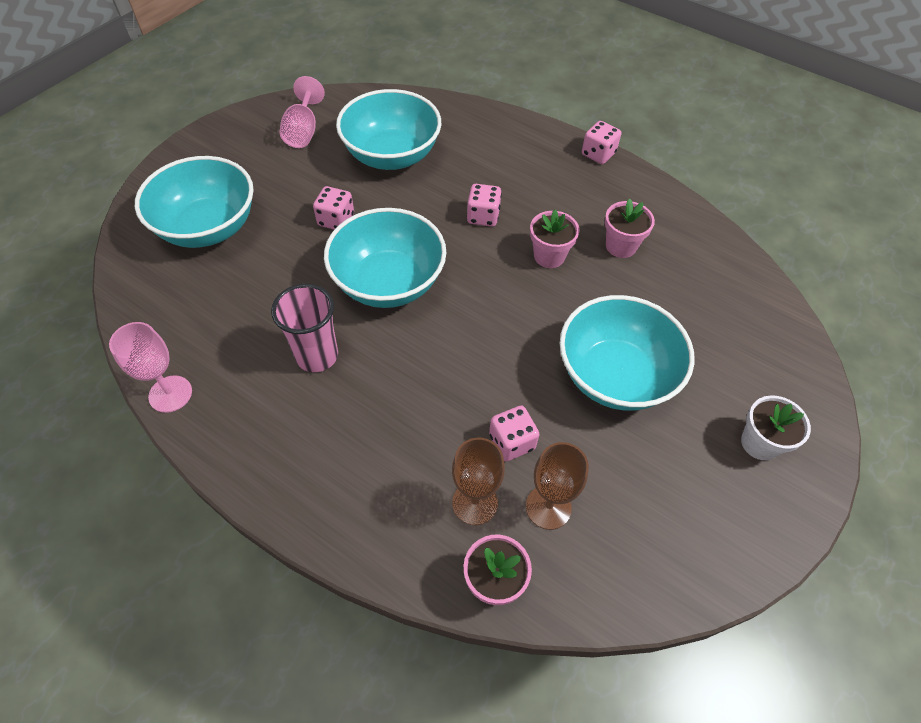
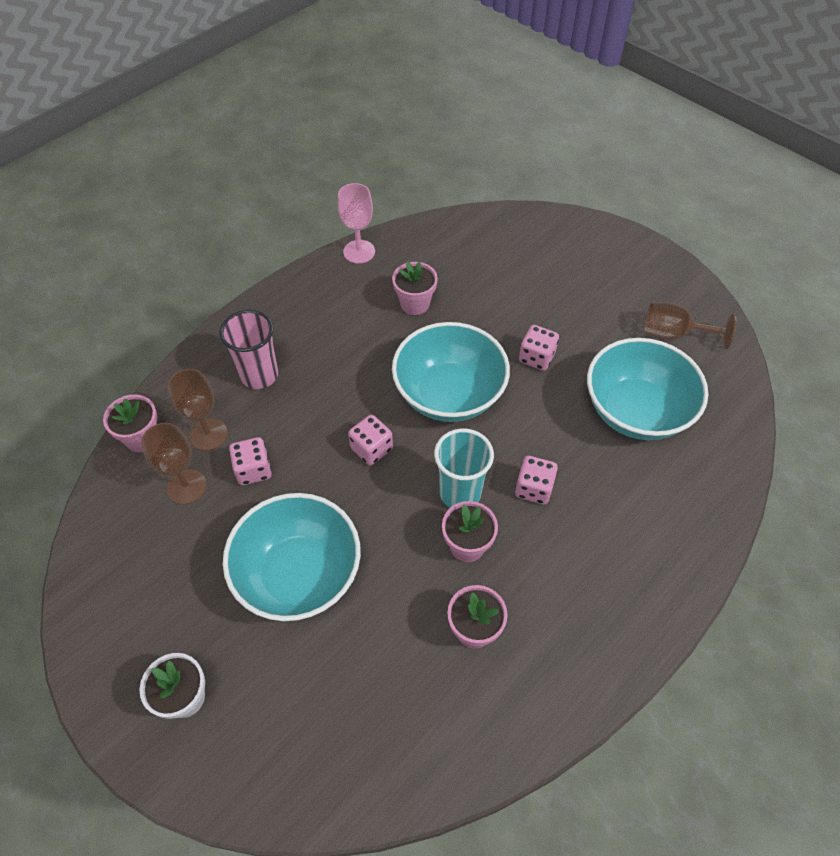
camera: 100 degrees right, 0 degrees up
(208, 227) = (533, 265): turquoise bowl -> none
(263, 325) = (415, 304): none -> pink flower pot
(303, 131) = (673, 334): pink goblet -> brown goblet
(317, 356) = (375, 338): pink cup -> pink cup (259, 375)
(499, 265) = (460, 493): none -> turquoise cup
(598, 154) = (644, 645): pink dice -> pink dice (371, 449)

